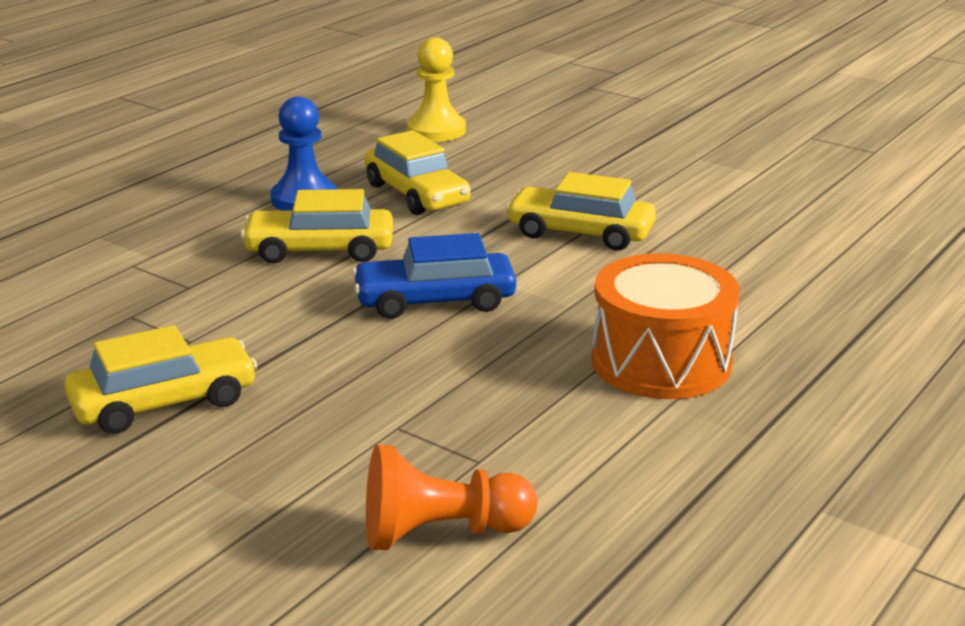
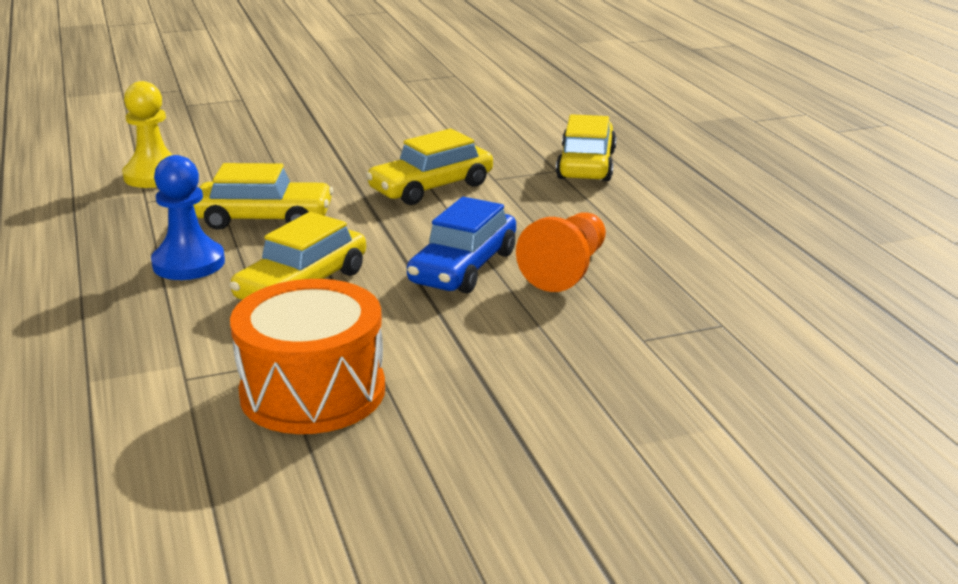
camera: 55 degrees left, 0 degrees up
(164, 402) = (488, 429): yellow car -> yellow car (586, 165)
(441, 533) = (807, 366): orange pawn -> orange pawn (567, 270)
(661, 362) = (655, 225): orange drum -> orange drum (313, 392)

